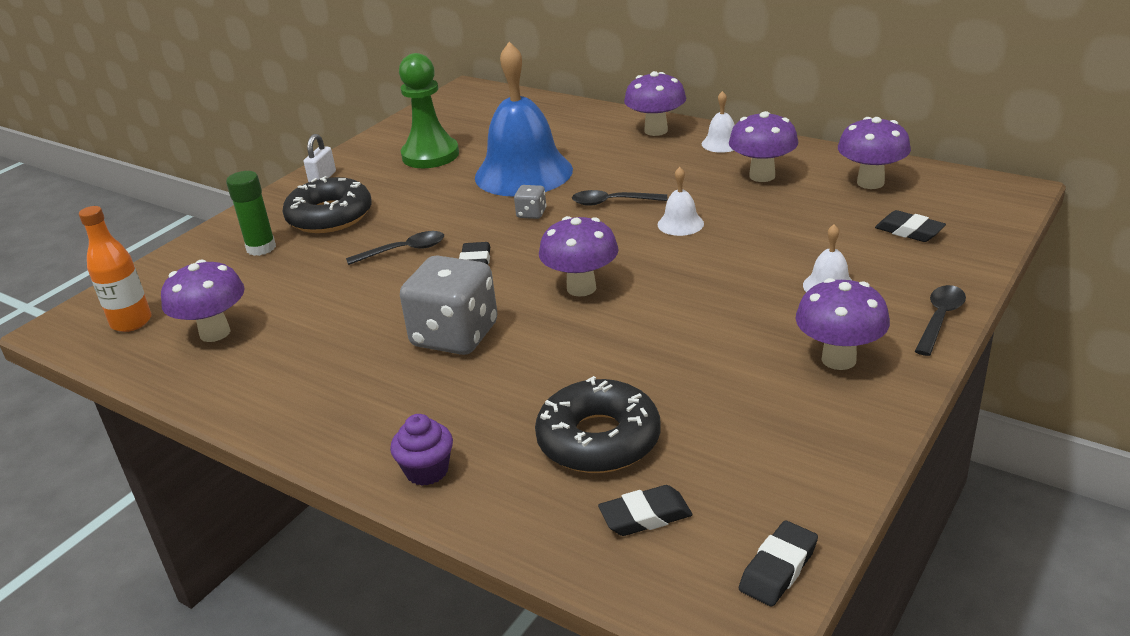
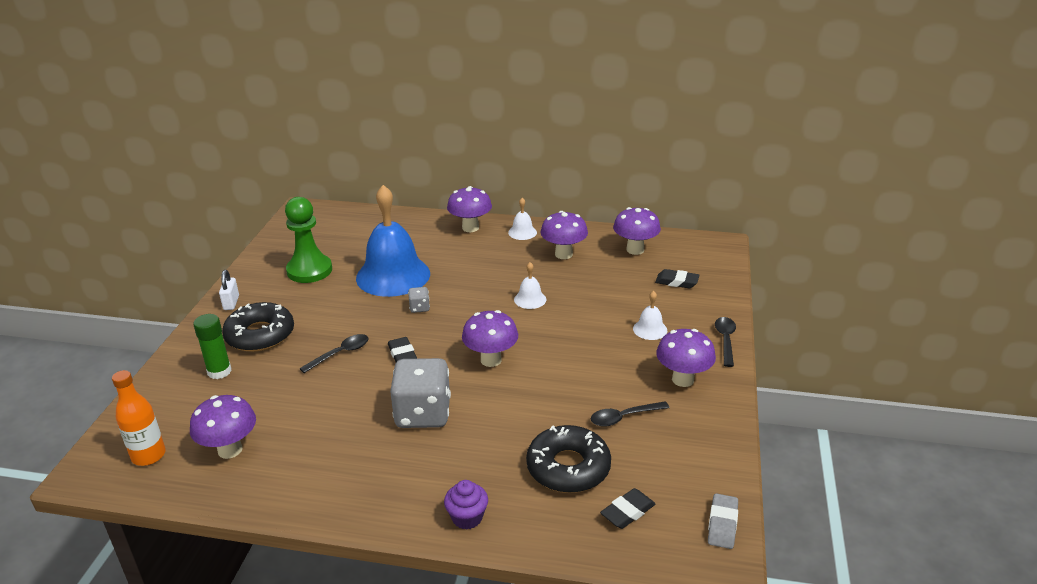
camera: 25 degrees left, 0 degrees up
(613, 202) = (473, 290): black spoon -> black spoon (624, 417)
(778, 569) = (722, 524): black eraser -> grey eraser

